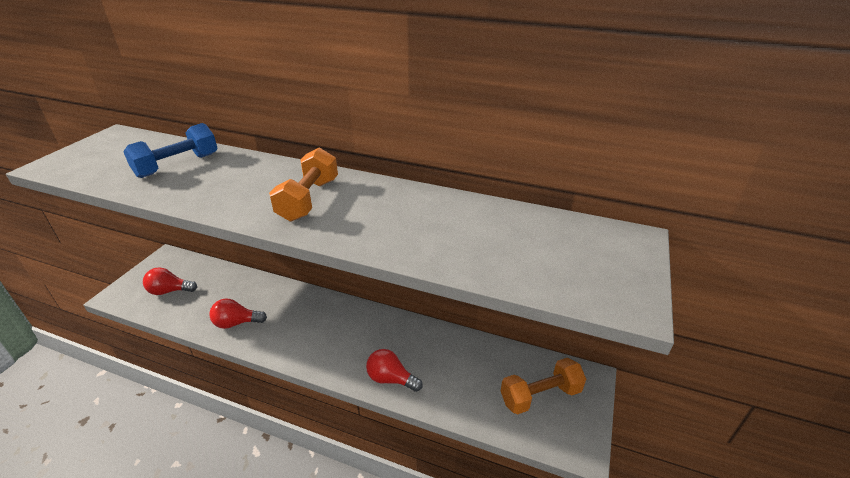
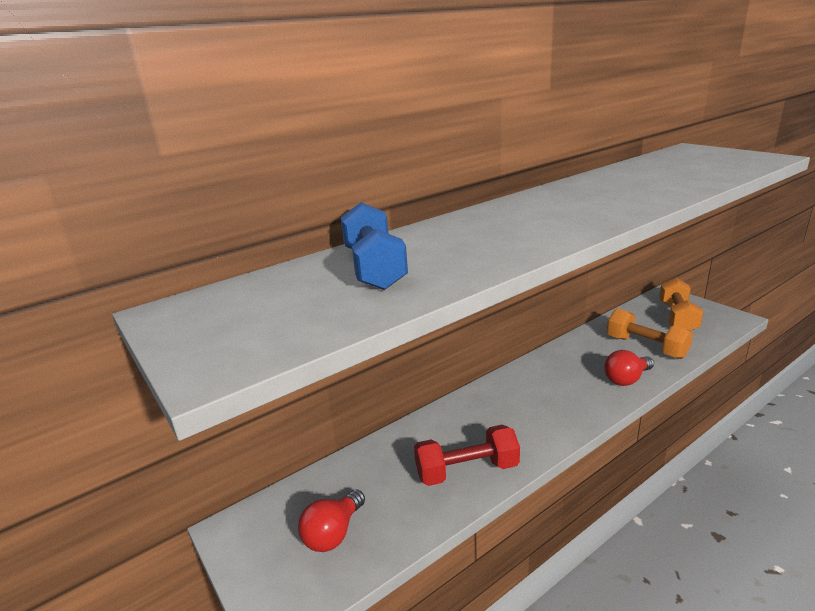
camera: 55 degrees left, 10 degrees down
(236, 323) = (467, 471): red light bulb -> red dumbbell
(309, 199) = (550, 214): orange dumbbell -> orange dumbbell (646, 347)

